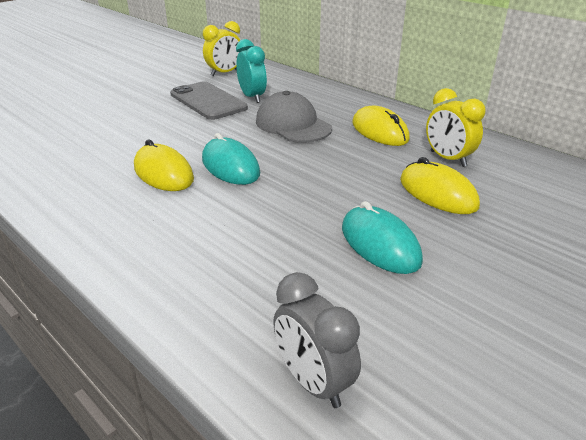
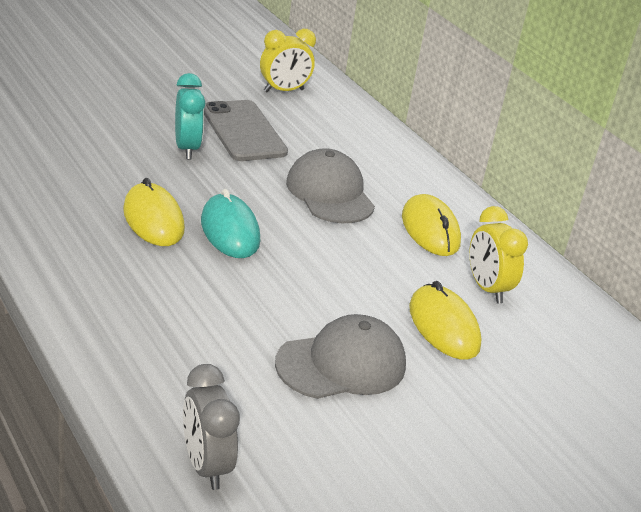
camera: 10 degrees right, 0 degrees up
(252, 97) = (300, 139): turquoise clock -> turquoise clock (187, 148)
(380, 244) = (342, 364): turquoise mouse -> grey cap

